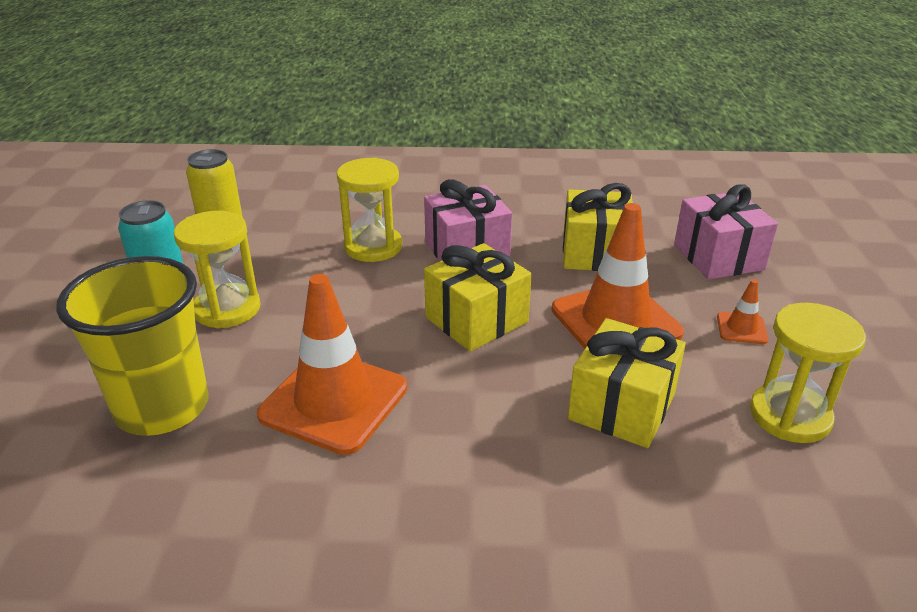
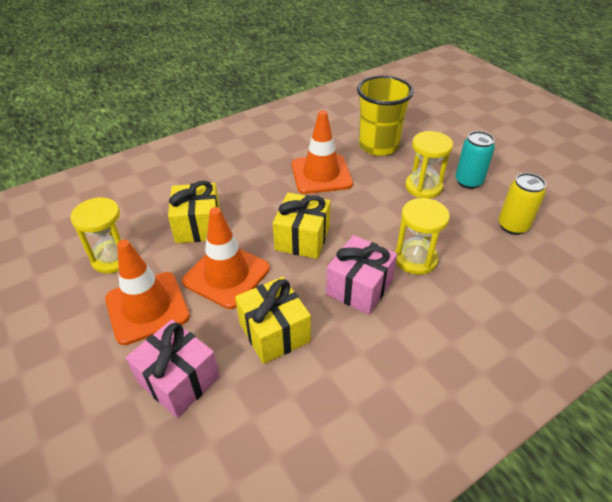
camera: 145 degrees right, 10 degrees up
(741, 328) = (147, 307): orange traffic cone -> orange traffic cone, size x2.29

